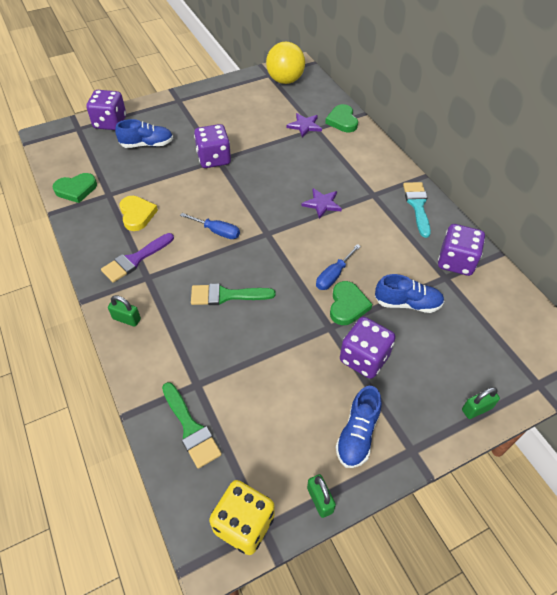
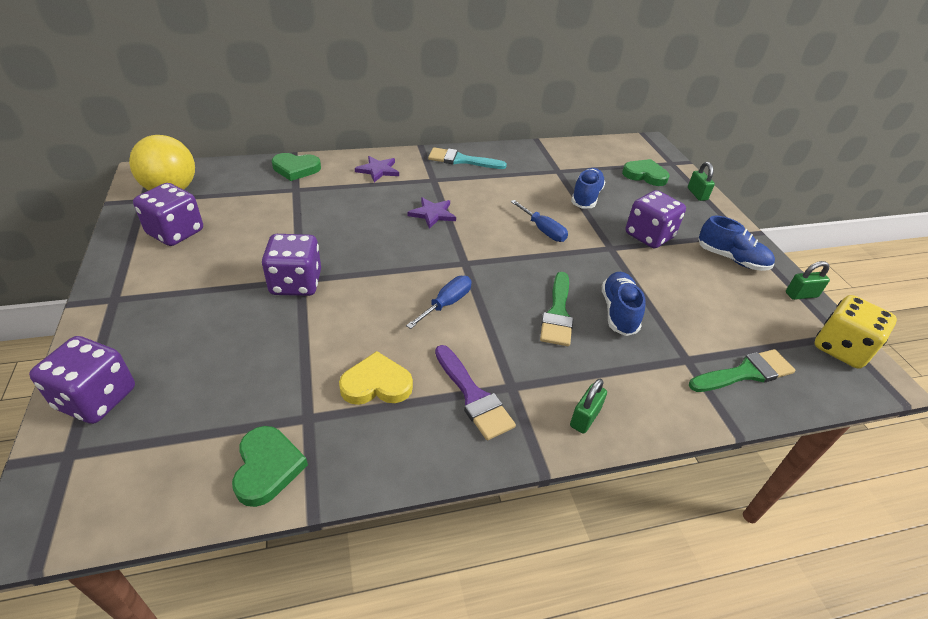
camera: 80 degrees left, 10 degrees down
(147, 144) = (206, 352): blue shoe -> blue shoe (618, 312)
(304, 126) = (284, 196): purple star -> purple star (378, 170)
(347, 305) = (584, 230): green heart -> green heart (645, 175)
(456, 262) = (541, 161): purple dice -> purple dice (175, 232)

